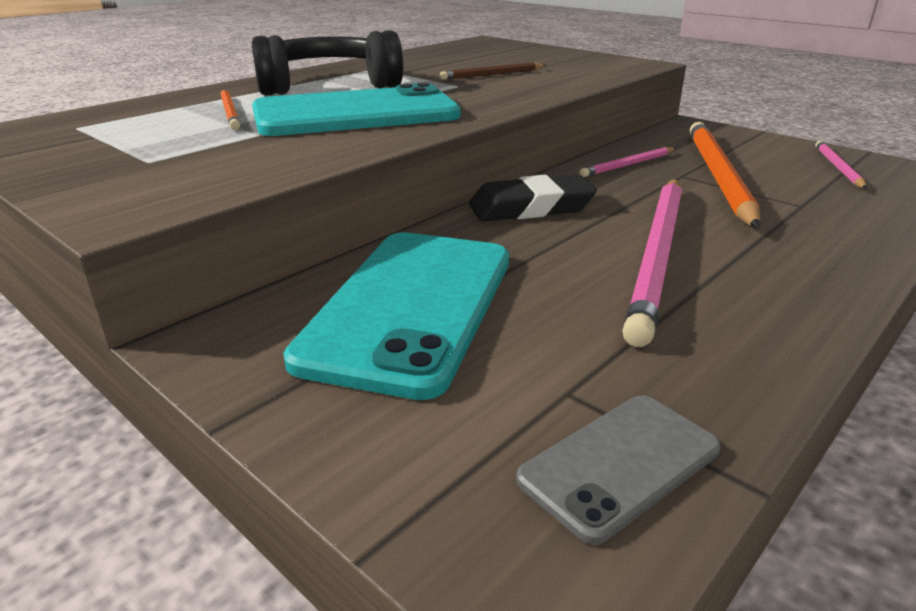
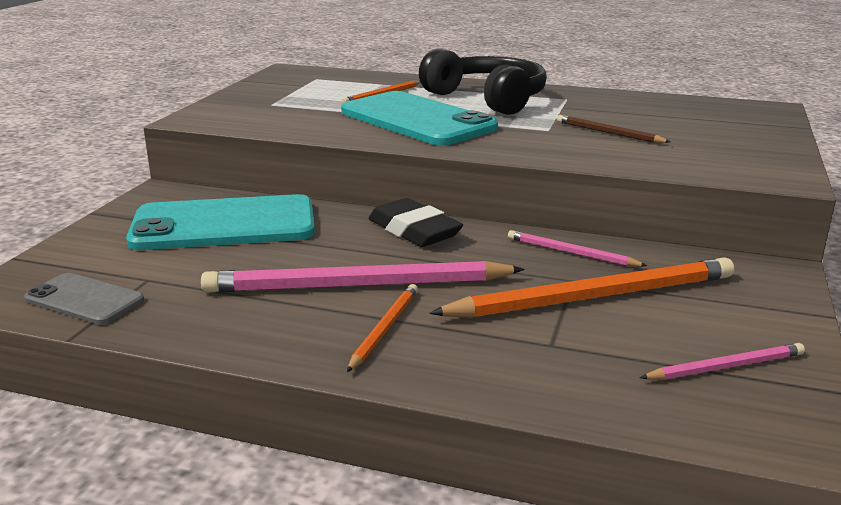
camera: 65 degrees right, 5 degrees down
(765, 260) = (384, 329): none -> orange pencil

